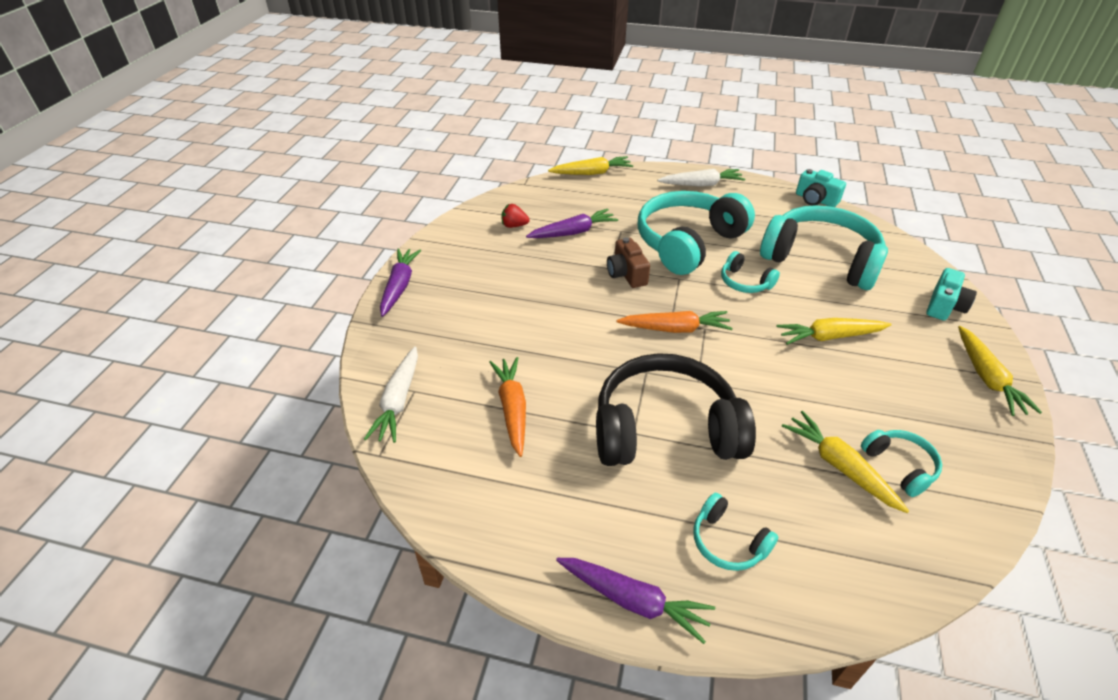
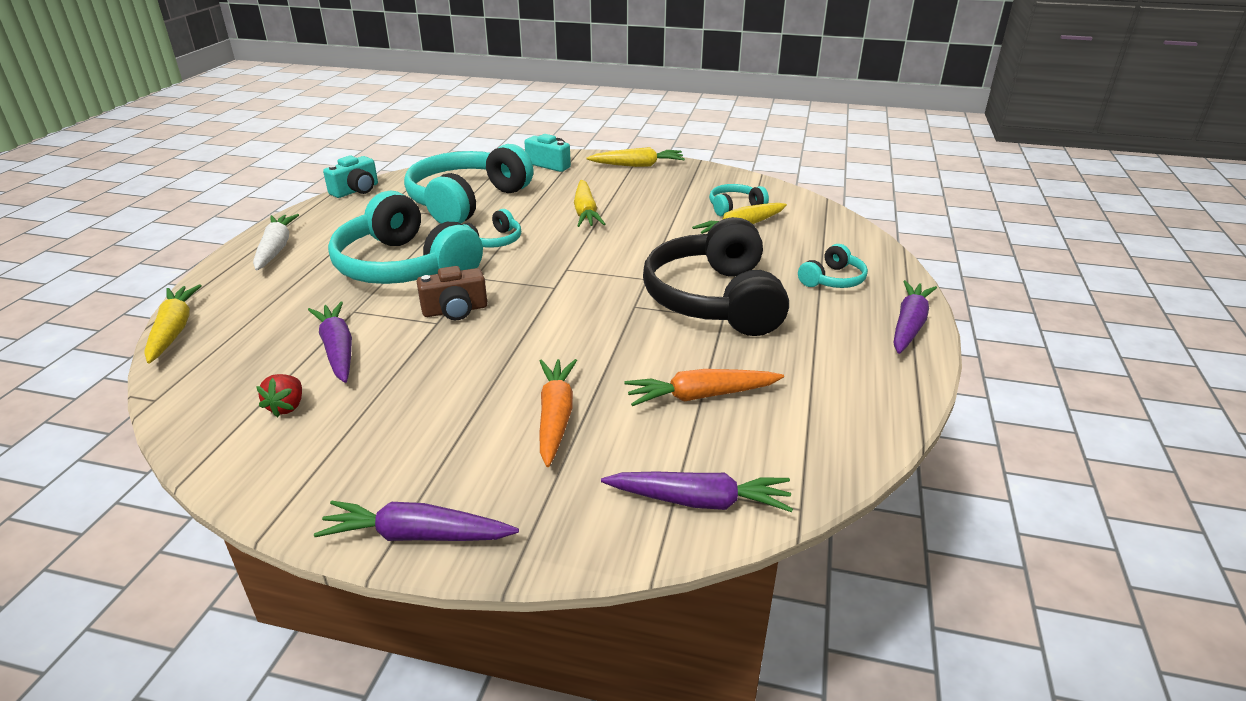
camera: 90 degrees left, 10 degrees down
(398, 401) = (699, 501): white carrot -> purple carrot
(675, 329) = (565, 285): orange carrot -> orange carrot (555, 417)

